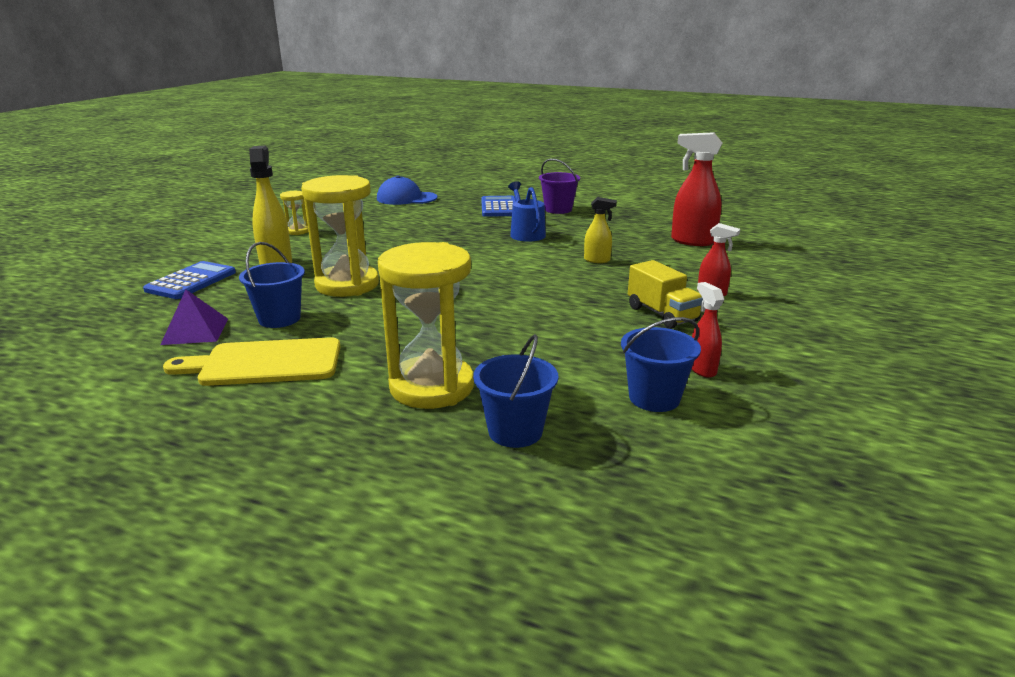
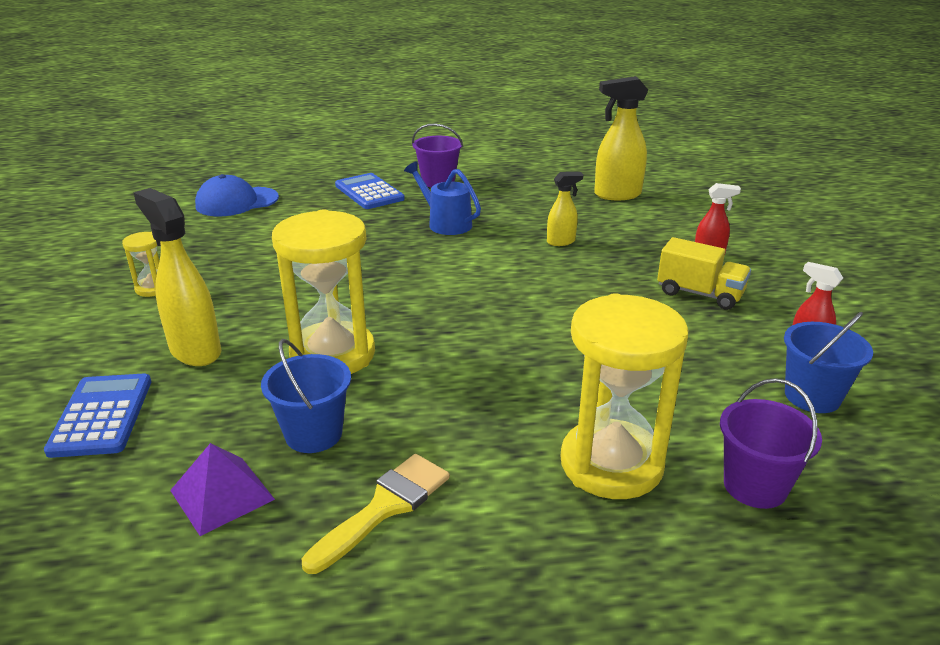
camera: 30 degrees left, 5 degrees up
(265, 363) = (385, 507): yellow cutting board -> yellow brush
(515, 431) = (755, 486): blue bucket -> purple bucket
(692, 241) = (616, 195): red spray bottle -> yellow spray bottle

